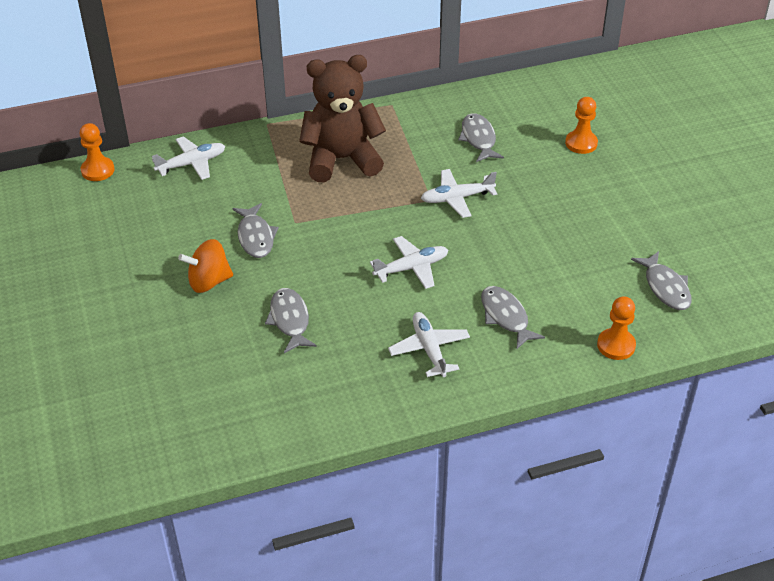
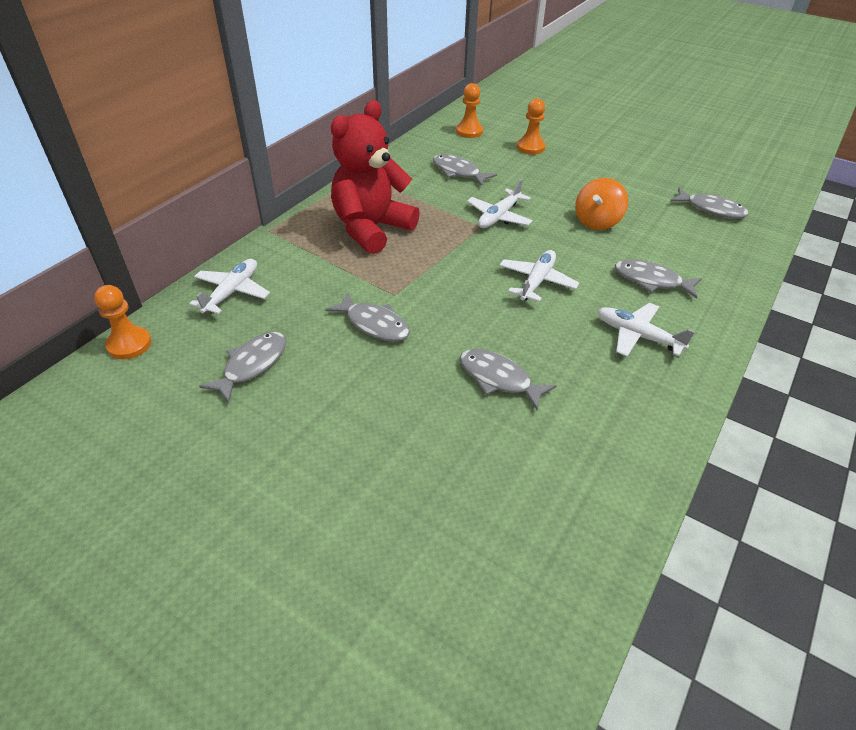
camera: 40 degrees left, 0 degrees up
(152, 223) = (252, 365): none -> grey fish
(209, 282) = (379, 387): orange spinning top -> orange spinning top (597, 222)
(342, 159) = (371, 229): brown teddy bear -> red teddy bear
(616, 345) = (743, 261): orange pawn -> orange pawn (469, 131)

